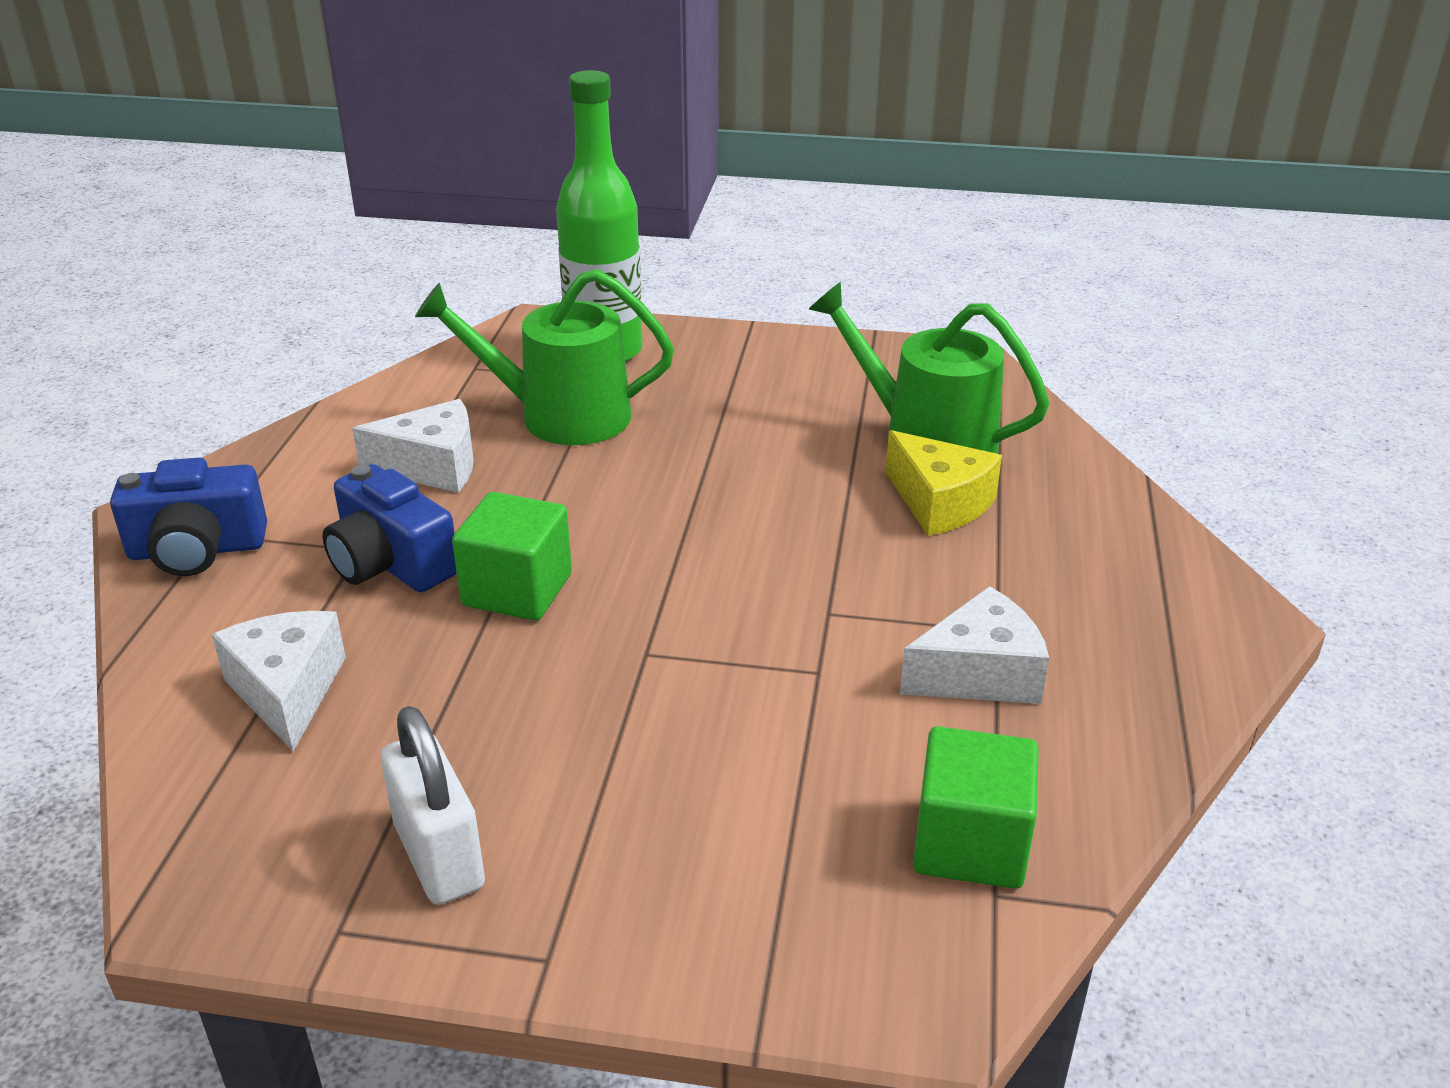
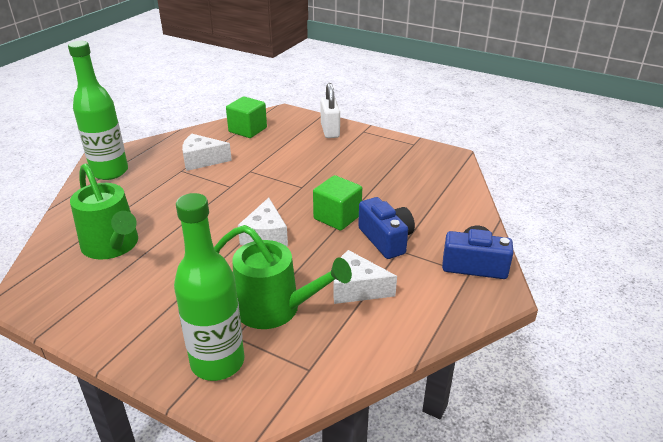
camera: 160 degrees left, 0 degrees up
(288, 691) = (429, 199): white cheese -> white cheese (265, 236)
(439, 856) = (385, 152): white padlock -> white padlock (330, 130)
(939, 503) = (144, 215): yellow cheese -> none
(1160, 582) = (110, 172): none -> green bottle

